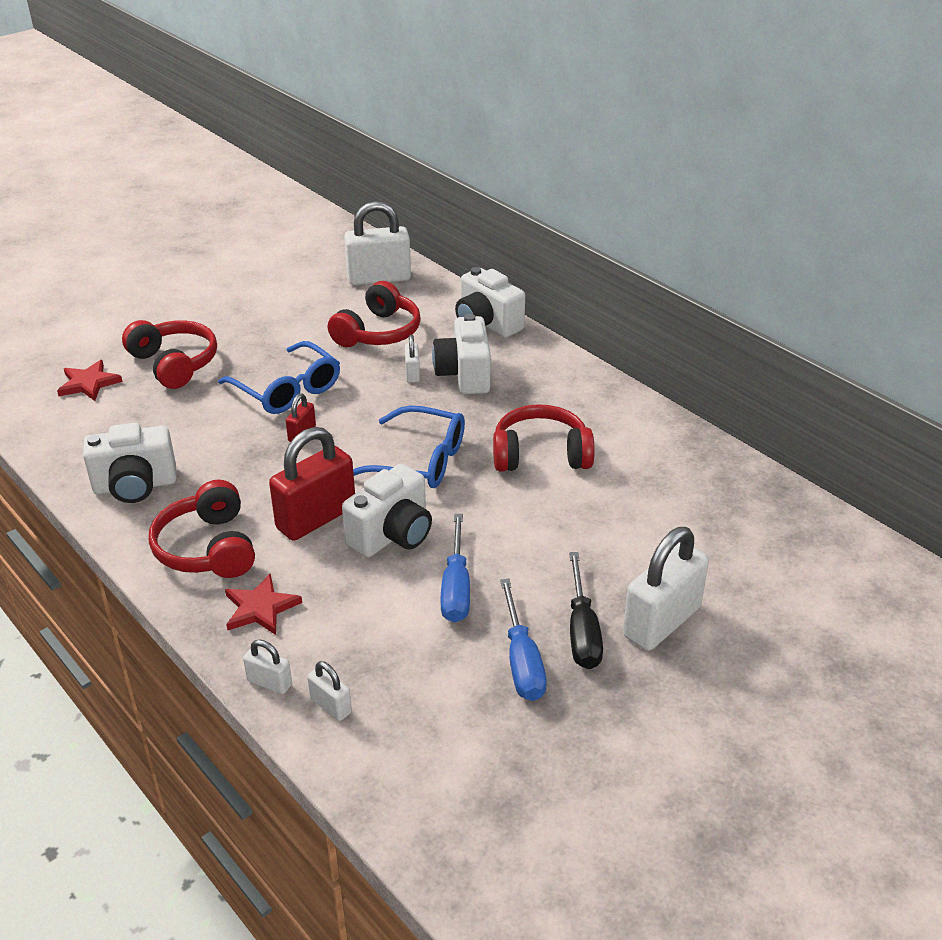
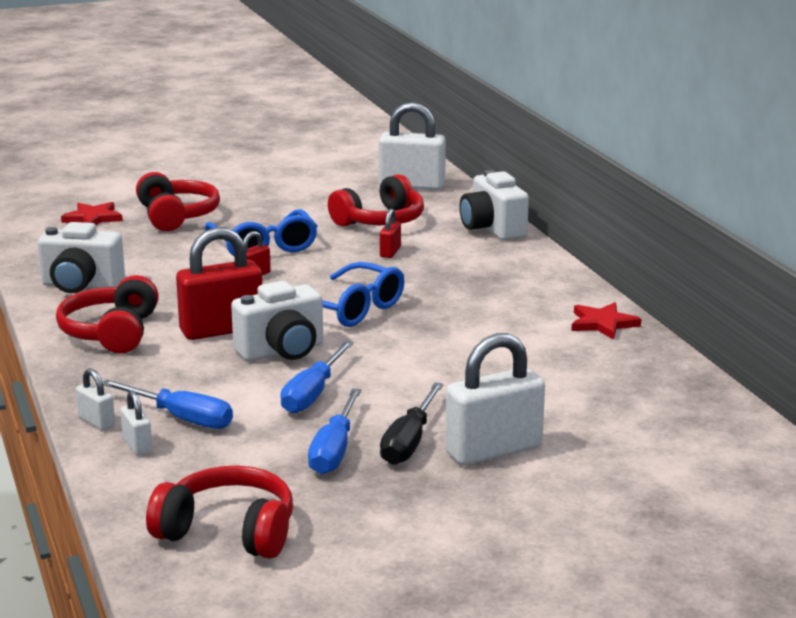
camera: 20 degrees right, 15 degrees down
(260, 608) = (126, 376): red star -> red star (603, 323)
(351, 654) = (181, 418): none -> blue screwdriver
(412, 374) = (390, 252): white padlock -> red padlock
(464, 375) = (440, 260): white camera -> none
(540, 454) = (470, 322): red headphones -> red headphones (228, 531)

